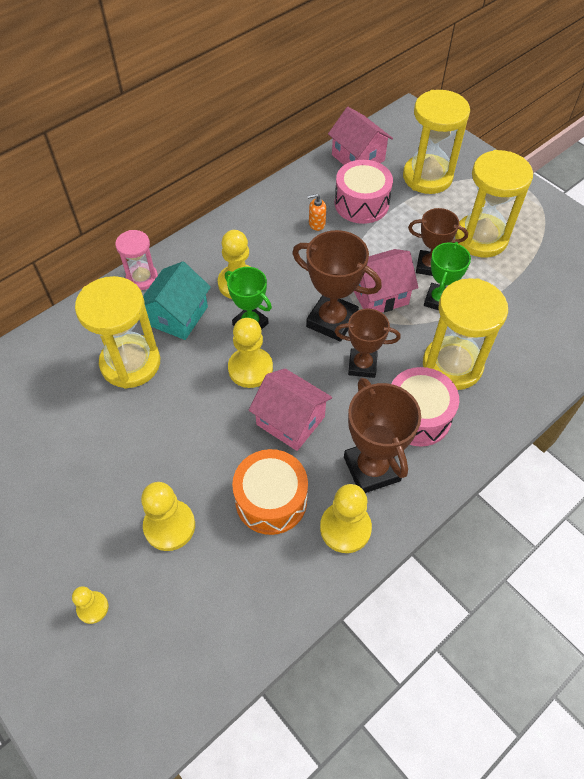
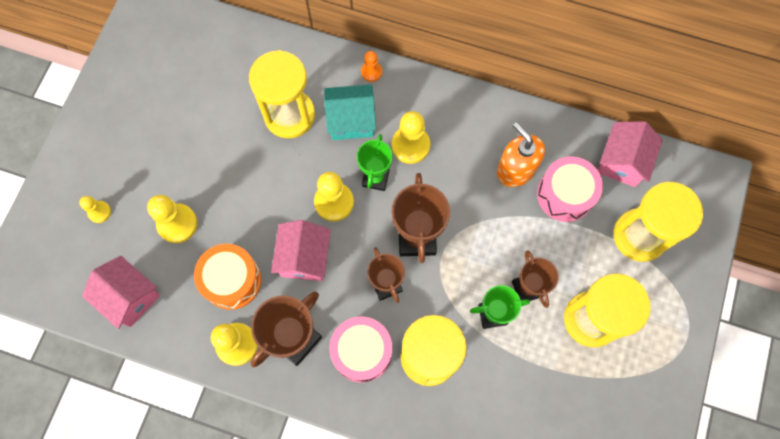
camera: 60 degrees right, 15 degrees up
(142, 278) = (371, 72): pink hourglass -> orange pawn
(316, 223) = (515, 170): orange soap dispenser -> orange soap dispenser, size x2.05
(379, 295) = (467, 262): pink house -> pink house (130, 297)

